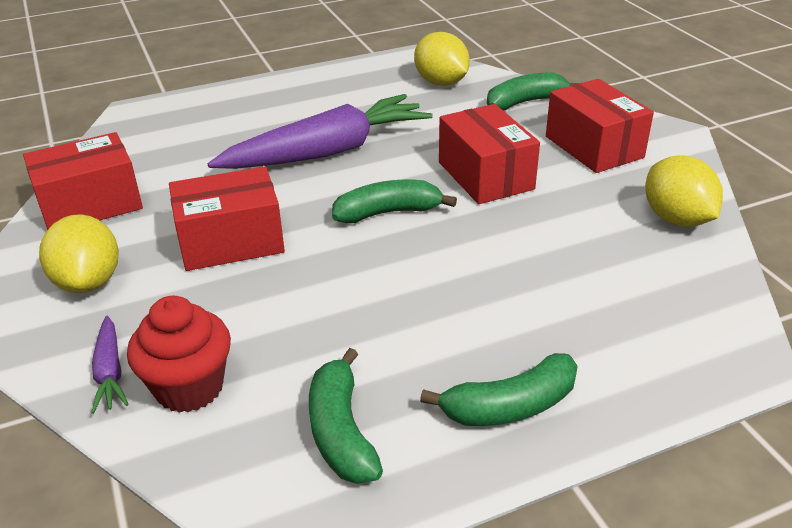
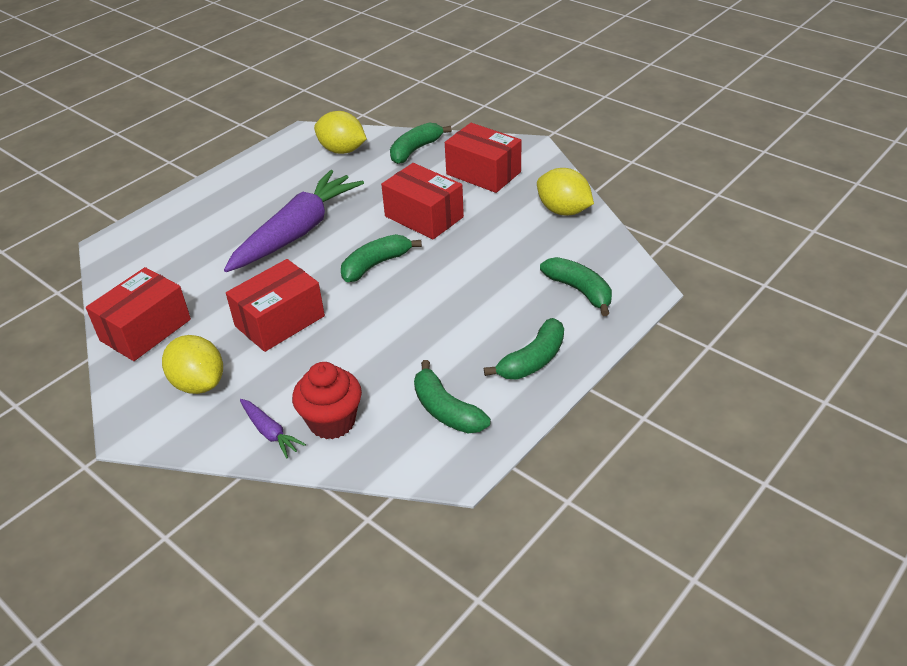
camera: 25 degrees left, 5 degrees up
(639, 331) = (579, 291): none -> green banana

